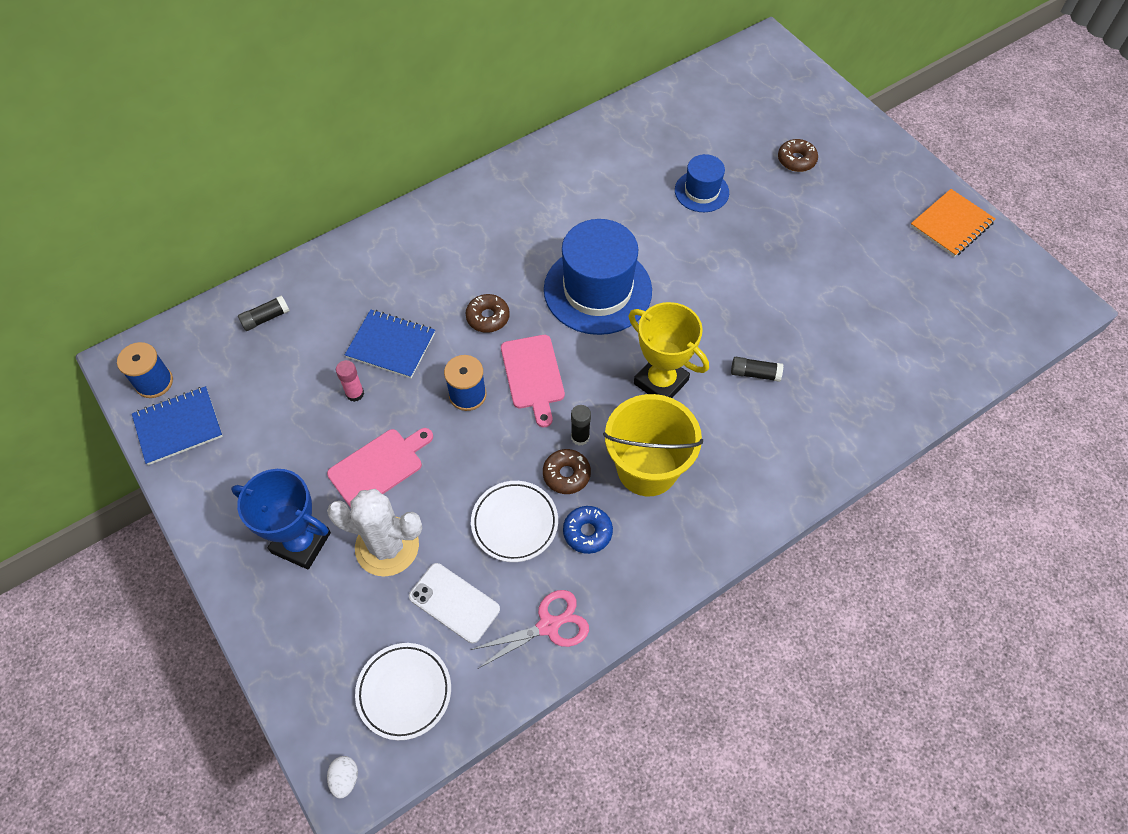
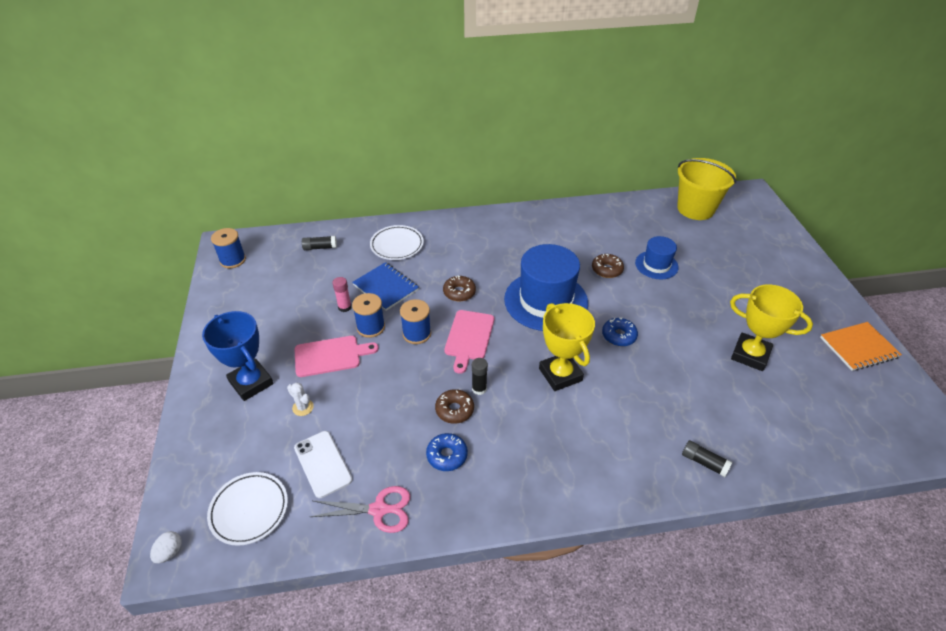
camera: 25 degrees right, 15 degrees down
(178, 426) = (228, 288): blue notebook -> none
(387, 546) = (303, 407): white cactus -> white cactus, size x0.42
(405, 408) = (371, 327): none -> blue spool
(514, 523) = (398, 427): white plate -> white plate (397, 245)
(647, 468) = (517, 429): yellow bucket -> yellow bucket (695, 209)
(701, 306) = (619, 336): none -> blue donut
(755, 373) = (638, 395): black glue stick -> black glue stick (704, 462)
(796, 160) = (741, 267): brown donut -> brown donut (607, 270)
(848, 276) = (750, 355): none -> yellow trophy

